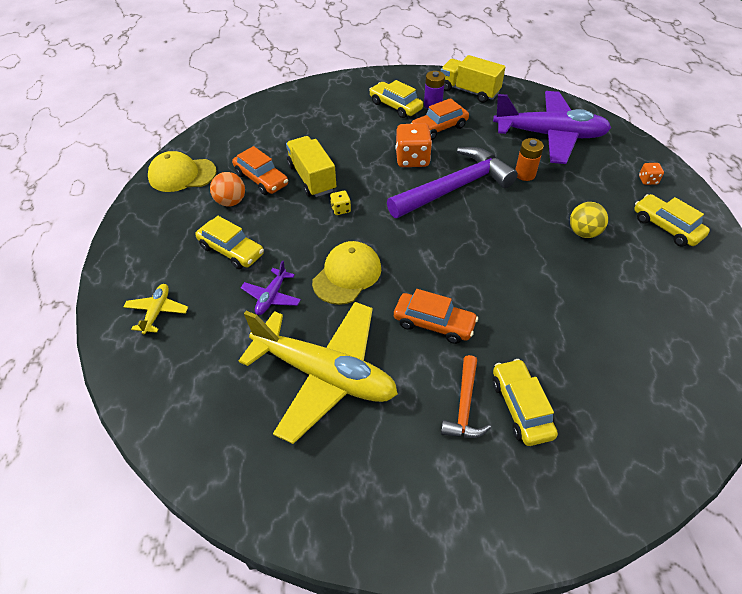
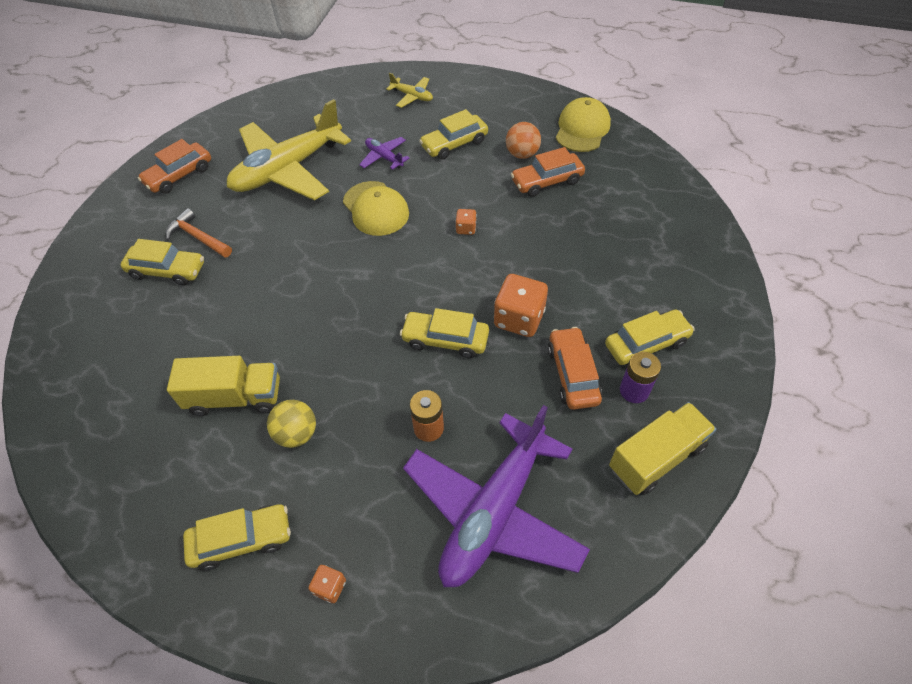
camera: 115 degrees right, 5 degrees up
(312, 178) = (529, 219): yellow truck -> yellow truck (235, 397)
(340, 209) = (466, 228): yellow dice -> orange dice
(434, 323) = (282, 248): orange car -> orange car (179, 175)
(454, 187) = (445, 339): purple hammer -> yellow car

